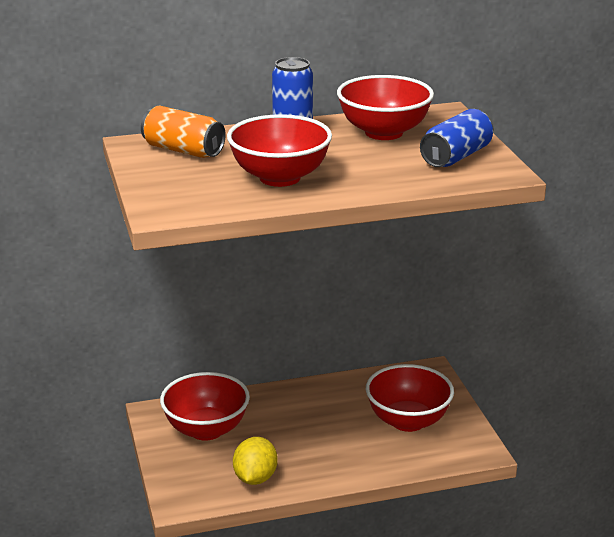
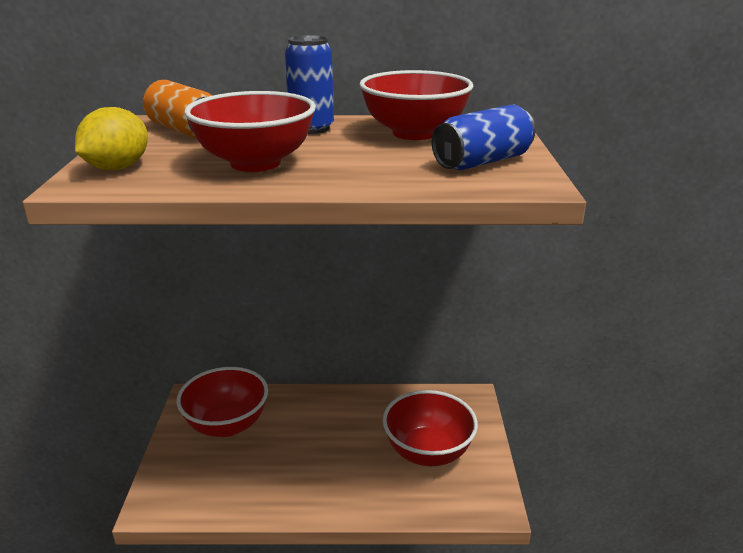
camera: 15 degrees right, 0 degrees up
(255, 478) = (242, 491): yellow lemon -> yellow lemon (117, 168)

